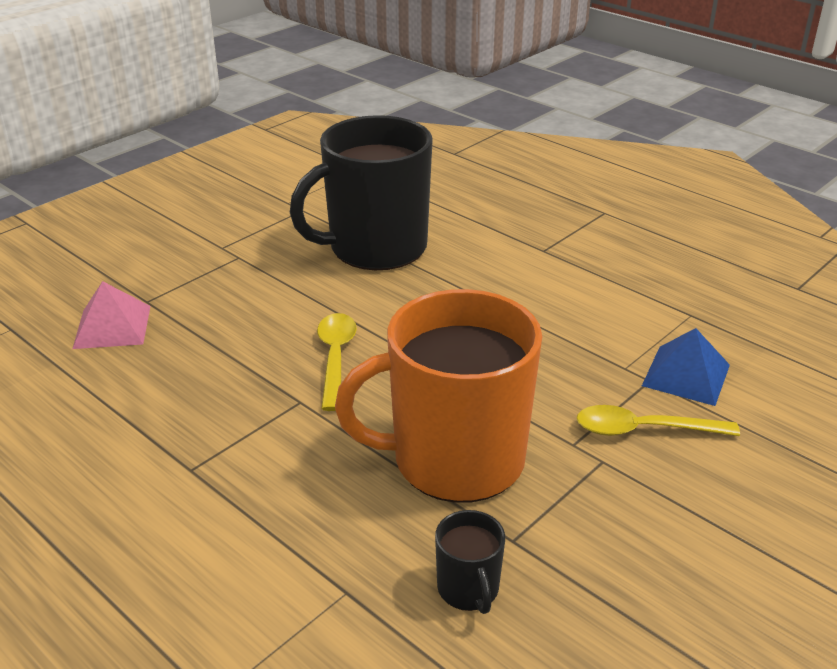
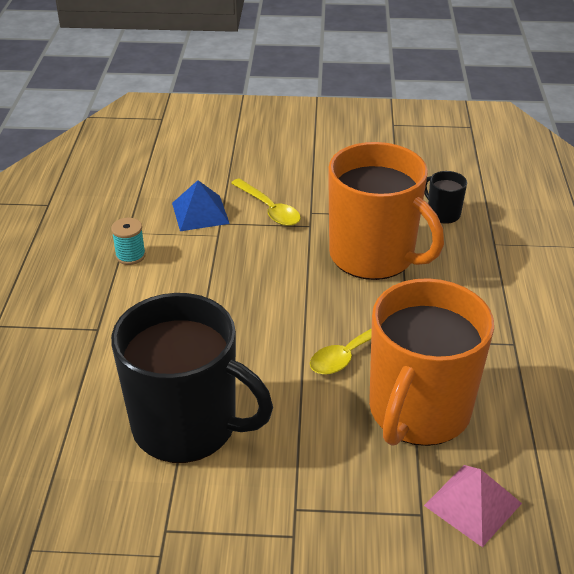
camera: 130 degrees left, 5 degrees up
(221, 354) = (418, 411): none -> orange mug
(468, 589) = (443, 214): black mug -> black mug turned 75 degrees counterclockwise
(642, 301) = (130, 256): none -> turquoise spool

